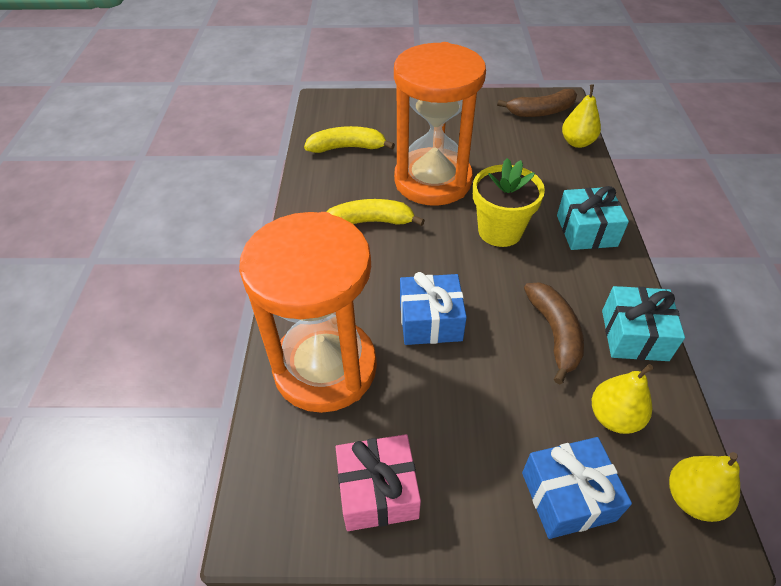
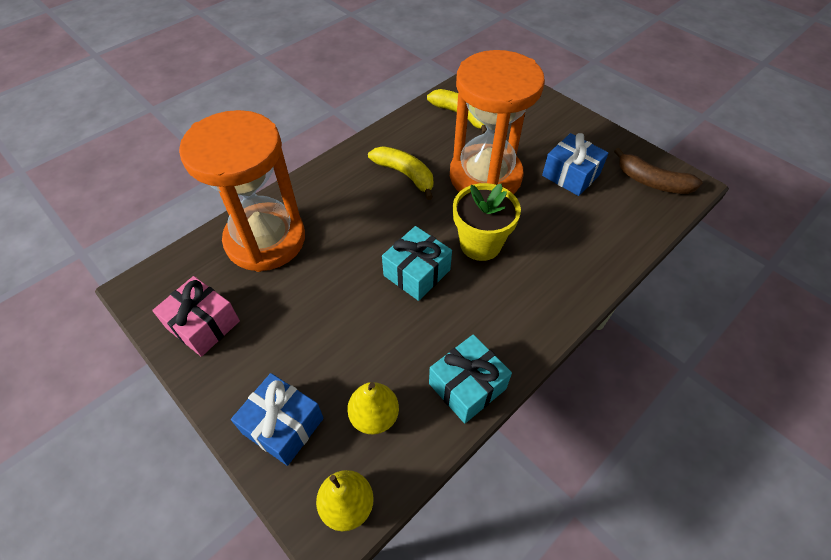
camera: 45 degrees right, 5 degrees up
(430, 321) = (353, 263): blue gift -> blue gift (571, 175)
(554, 333) = (415, 336): brown banana -> none
(577, 142) = (645, 226): yellow pear -> none
(586, 230) = (545, 293): turquoise gift -> turquoise gift (417, 273)

